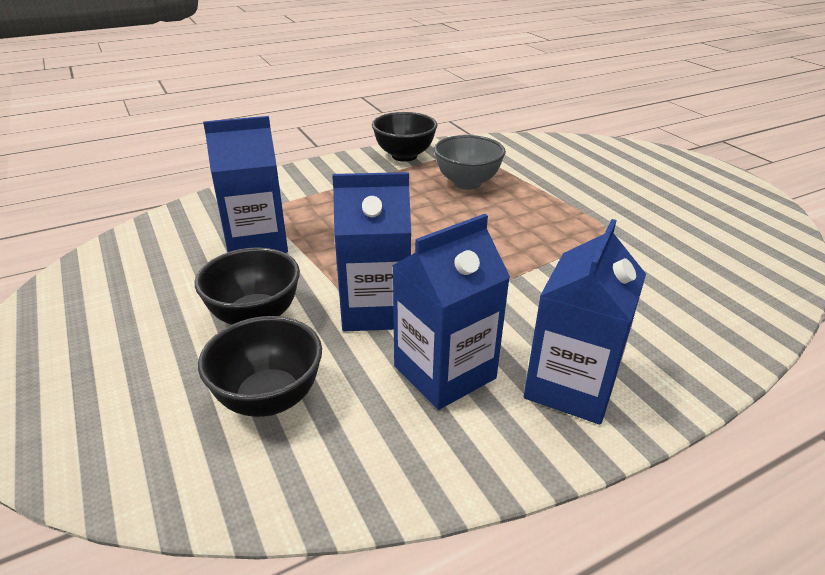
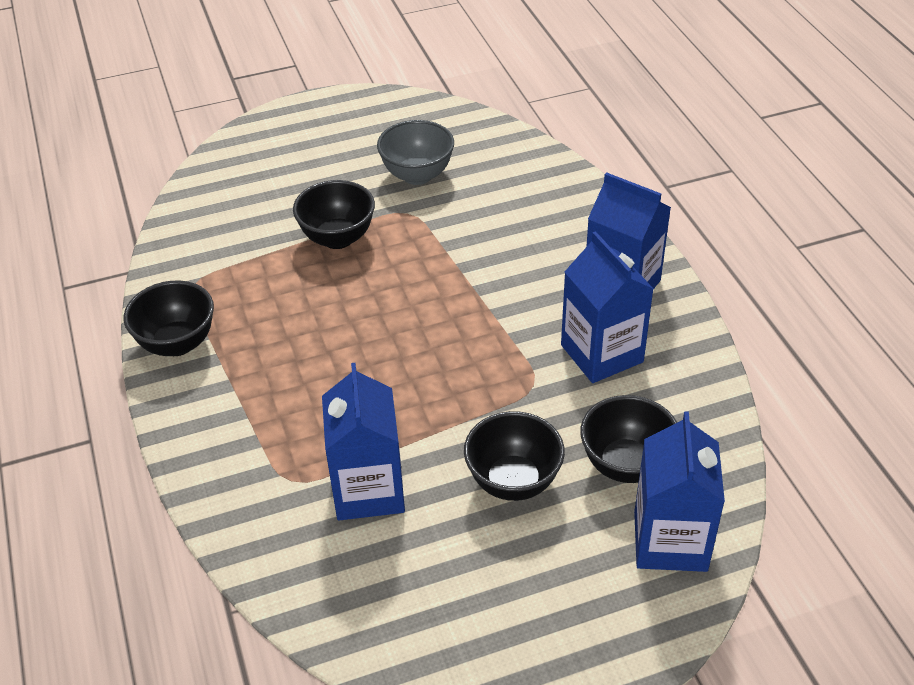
camera: 80 degrees left, 10 degrees up
(375, 309) = (513, 391): blue carton -> blue carton (670, 541)
(467, 183) = (276, 295): grey bowl -> grey bowl (417, 175)
(549, 200) = (338, 238): none -> black bowl

